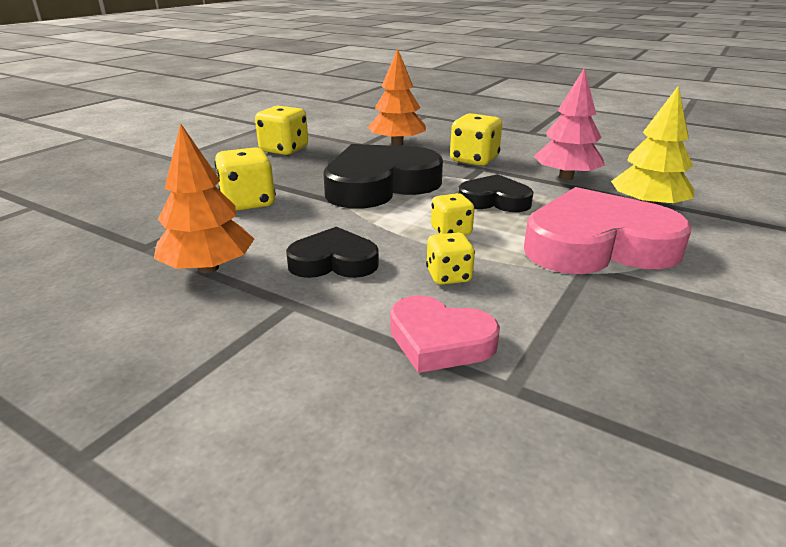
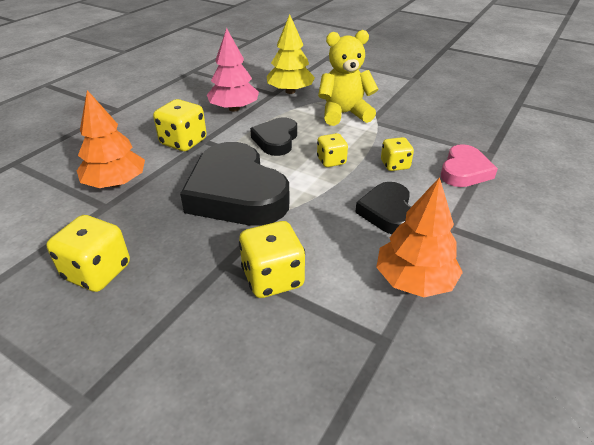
camera: 90 degrees left, 10 degrees up
(597, 245) = (344, 114): pink heart -> yellow teddy bear

